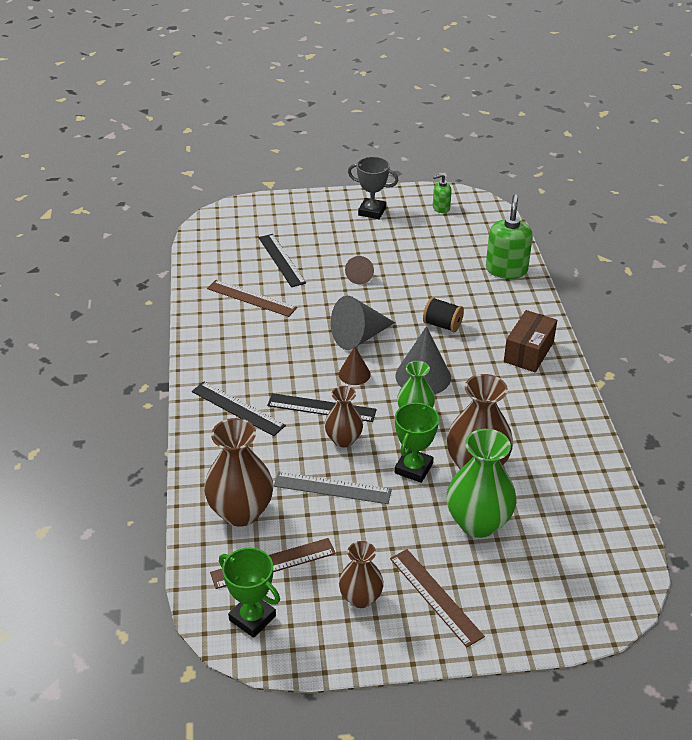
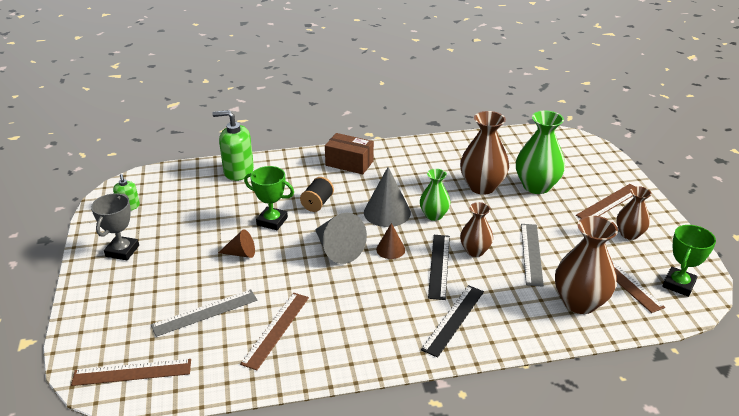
camera: 95 degrees left, 5 degrees down
(222, 231) = (132, 372): none -> brown ruler
(281, 260) = (205, 312): black ruler -> grey ruler
(413, 468) = (495, 214): green trophy -> green trophy (272, 221)

